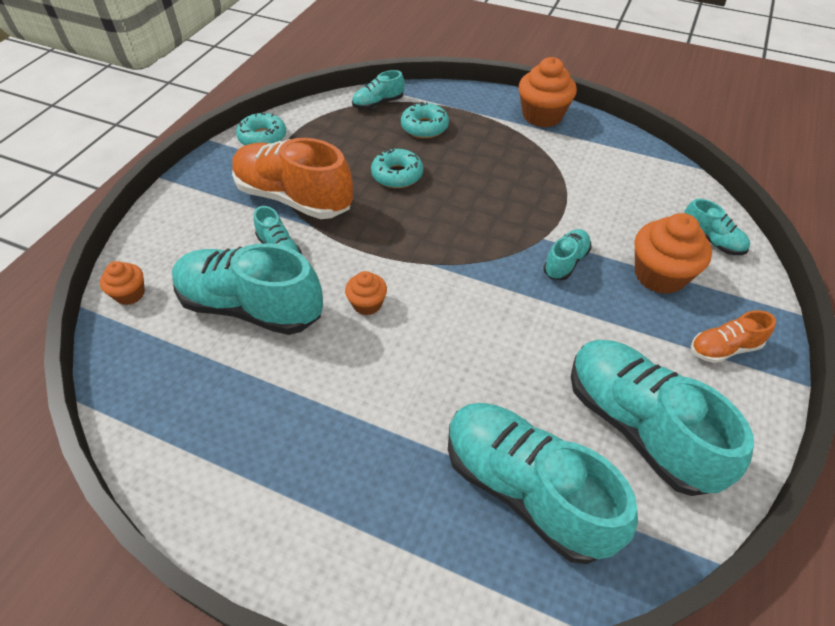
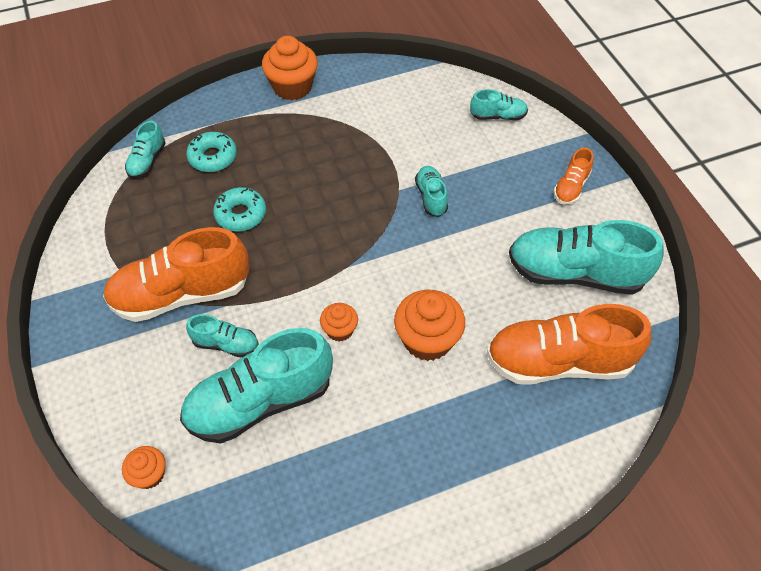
camera: 45 degrees left, 5 degrees up
(262, 137) = (82, 262): turquoise donut -> none
(526, 489) = (559, 362): turquoise shoe -> orange shoe
(660, 275) = (493, 163): orange cupcake -> orange cupcake (427, 340)

